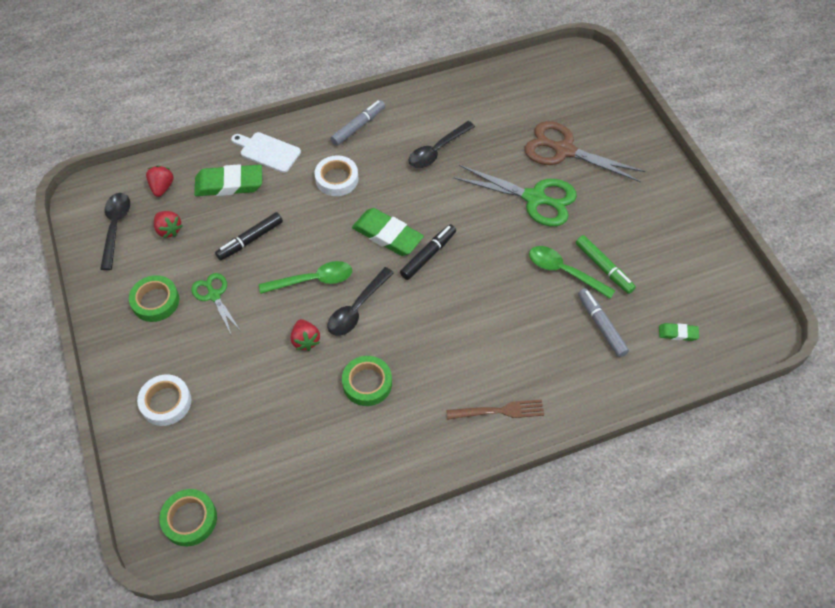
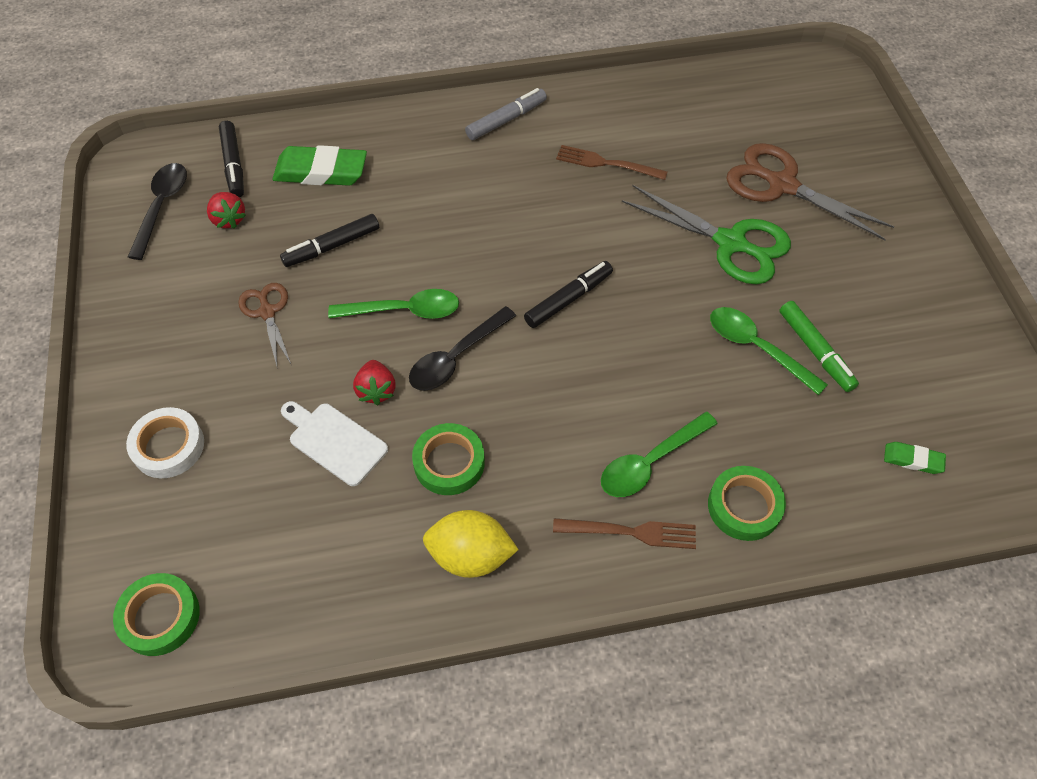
camera: 10 degrees right, 0 degrees up
(155, 301) = (189, 309): green tape -> green tape (744, 506)
(162, 187) = (234, 164): red strawberry -> black marker
(214, 295) = (267, 312): green scissors -> brown scissors
(267, 151) = (380, 137): white cutting board -> white cutting board (334, 441)
(337, 179) = (464, 183): white tape -> none
(387, 235) = (517, 265): green eraser -> none
(394, 444) = (470, 555): none -> yellow lemon
(437, 150) = (606, 163): black spoon -> brown fork
(504, 361) = (650, 462): none -> green spoon
(601, 326) = (800, 432): grey marker -> none

